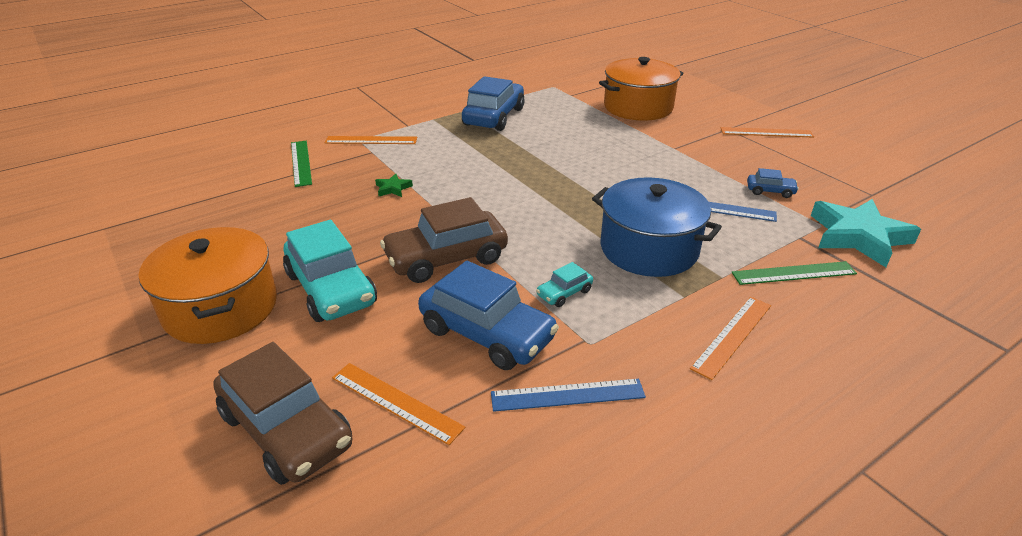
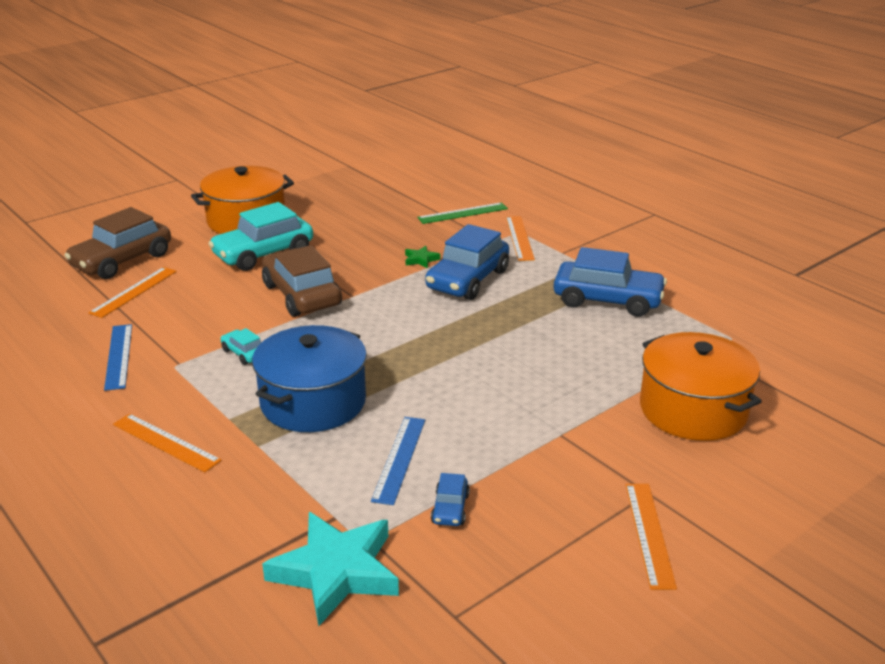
camera: 85 degrees right, 5 degrees down
(487, 333) = (197, 320): blue car -> blue car (467, 280)
(793, 273) = (260, 498): green ruler -> none

